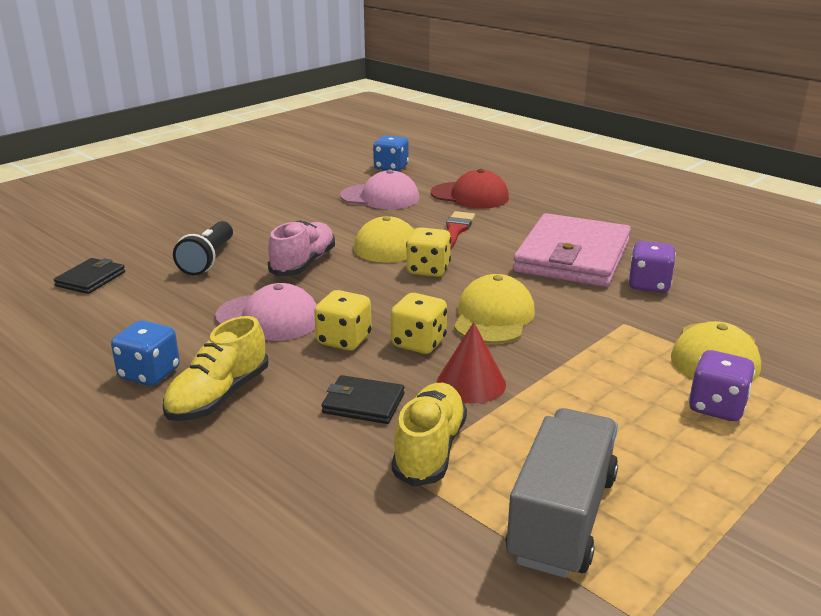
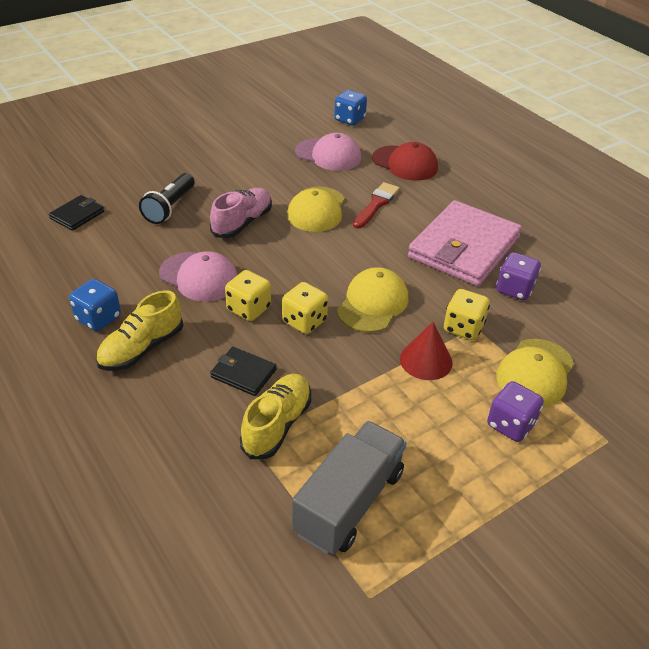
camera: 10 degrees right, 15 degrees up
(428, 270) = (339, 245): yellow dice -> yellow dice (463, 328)
(471, 383) = (330, 368): red cone -> red cone (426, 360)

